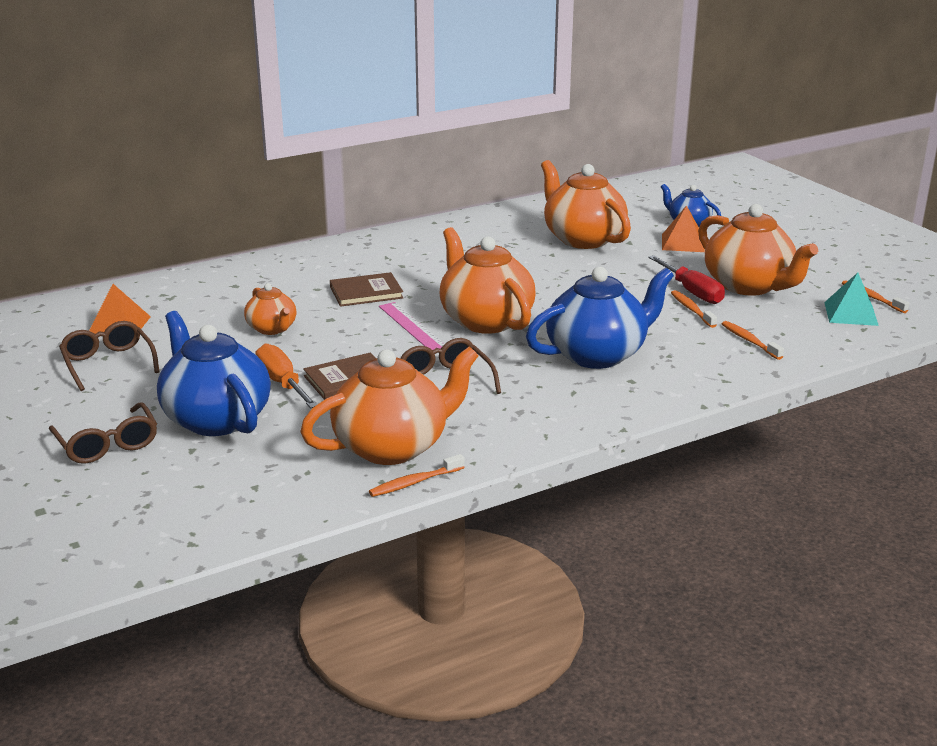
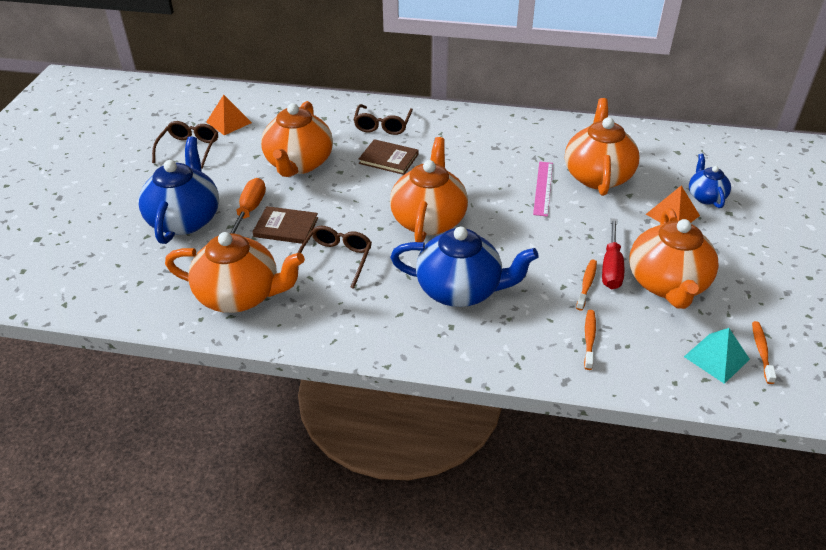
camera: 40 degrees right, 15 degrees up
(107, 444) = (117, 209): brown glasses -> brown glasses (382, 125)
(272, 329) = (299, 164): orange teapot -> orange teapot, size x1.86
(412, 326) = (377, 202): pink ruler -> pink ruler (543, 188)
(414, 482) = (214, 331): orange toothbrush -> none

